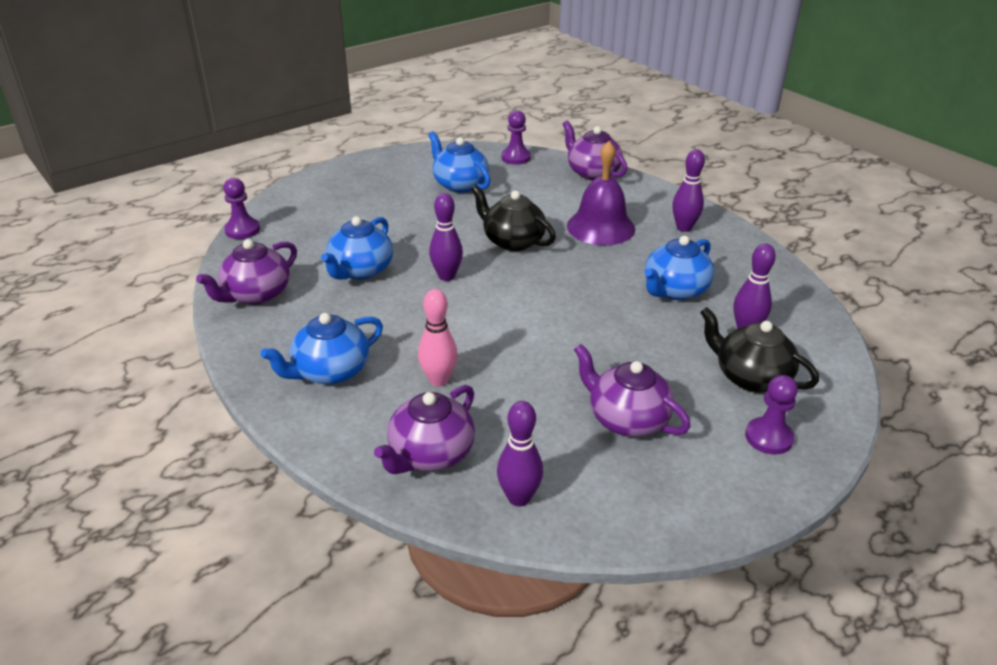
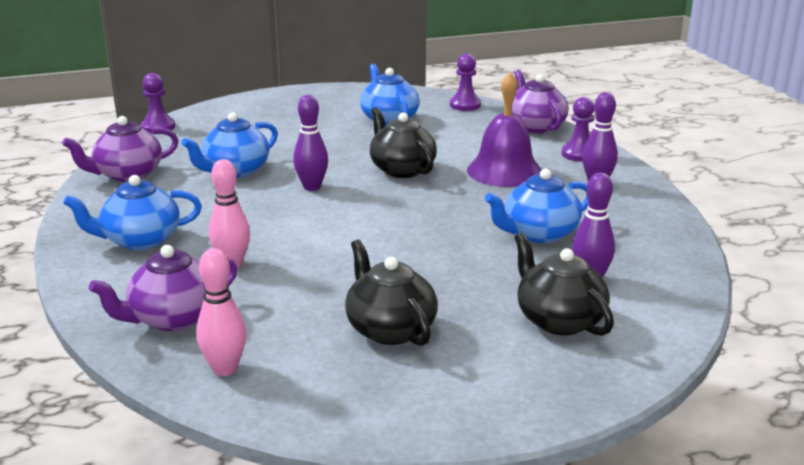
camera: 20 degrees right, 10 degrees down
(519, 498) = (225, 369): purple bowling pin -> pink bowling pin
(626, 419) = (390, 329): purple teapot -> black teapot
(768, 437) = (532, 375): purple pawn -> purple pawn (579, 154)

